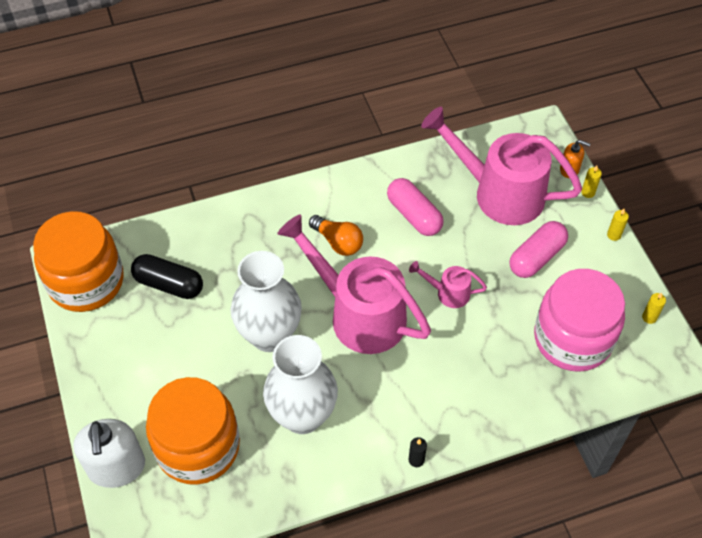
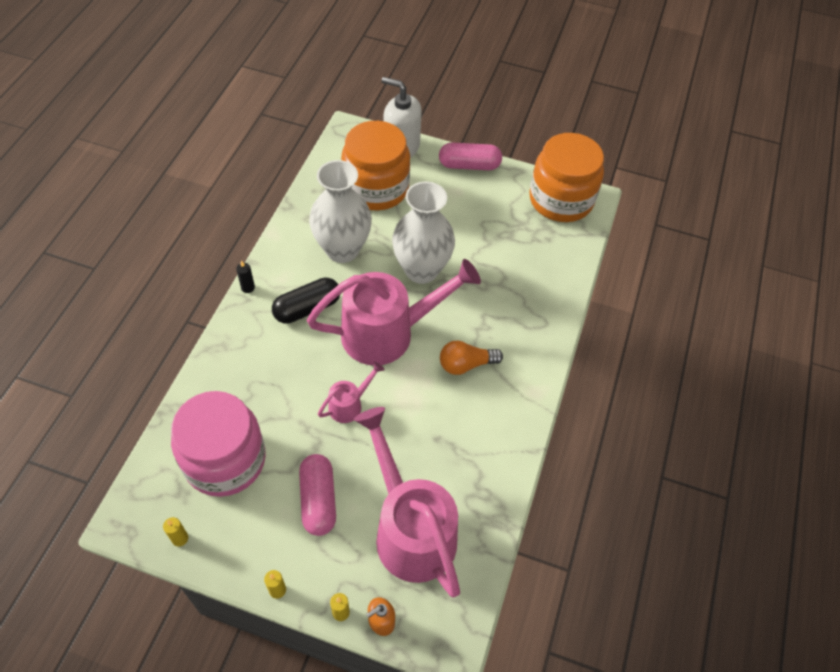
camera: 125 degrees right, 0 degrees up
(169, 284) = (518, 240): black capsule -> black capsule (307, 308)
(414, 215) = (445, 438): pink capsule -> pink capsule (469, 165)
(499, 193) = (410, 528): pink watering can -> pink watering can turned 90 degrees counterclockwise

